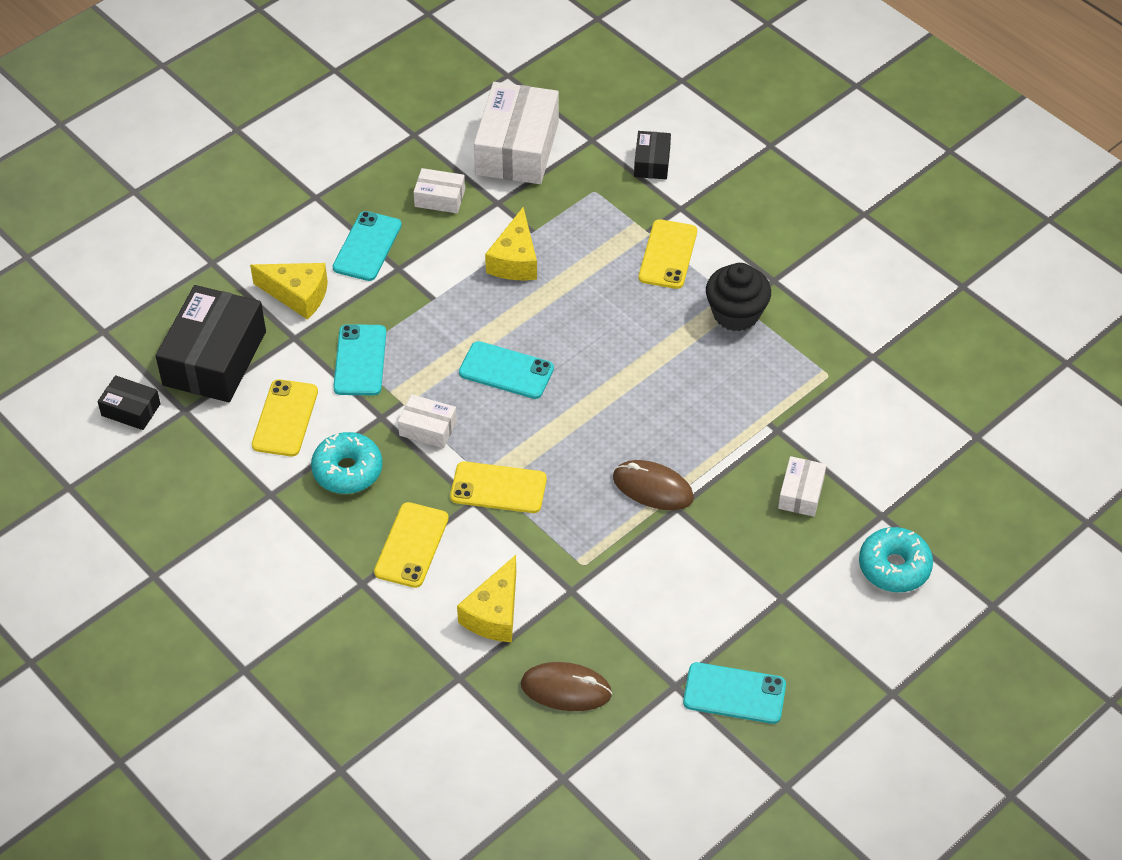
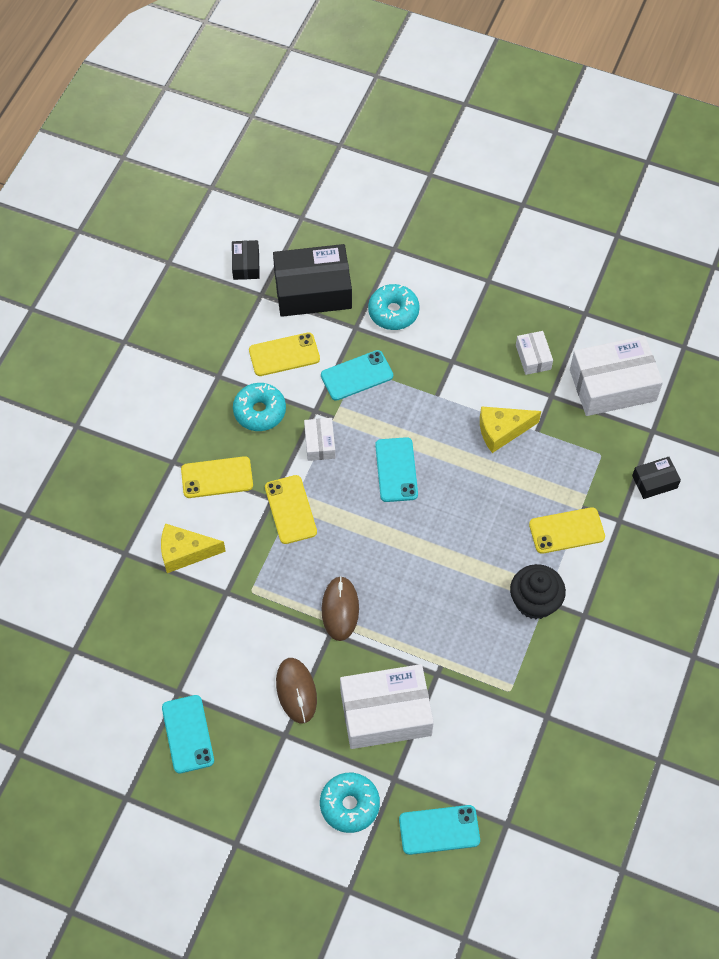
camera: 65 degrees right, 10 degrees up
(297, 295) = (393, 312): yellow cheese -> turquoise donut
(367, 246) = (461, 333): turquoise phone -> turquoise phone (439, 830)
(566, 689) = (144, 623): brown mouse -> brown mouse (296, 691)
(801, 493) = (385, 713): white box -> white box, size x2.05

